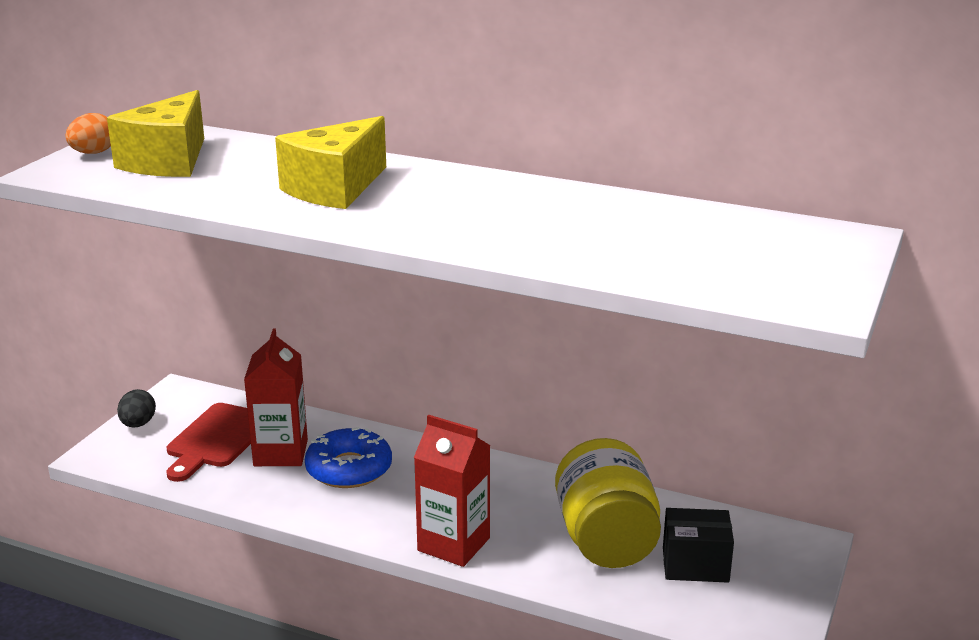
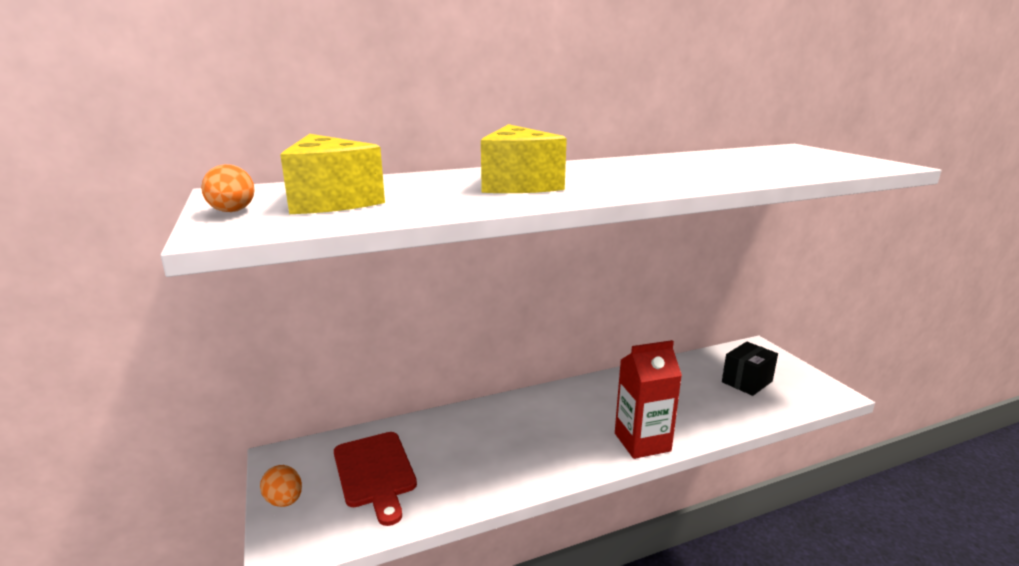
camera: 45 degrees left, 5 degrees down
(138, 424) = (284, 501): black egg -> orange egg
(280, 453) = (441, 454): red carton -> none
(349, 469) = (503, 436): blue donut -> none
(606, 540) = (696, 393): yellow jar -> none

